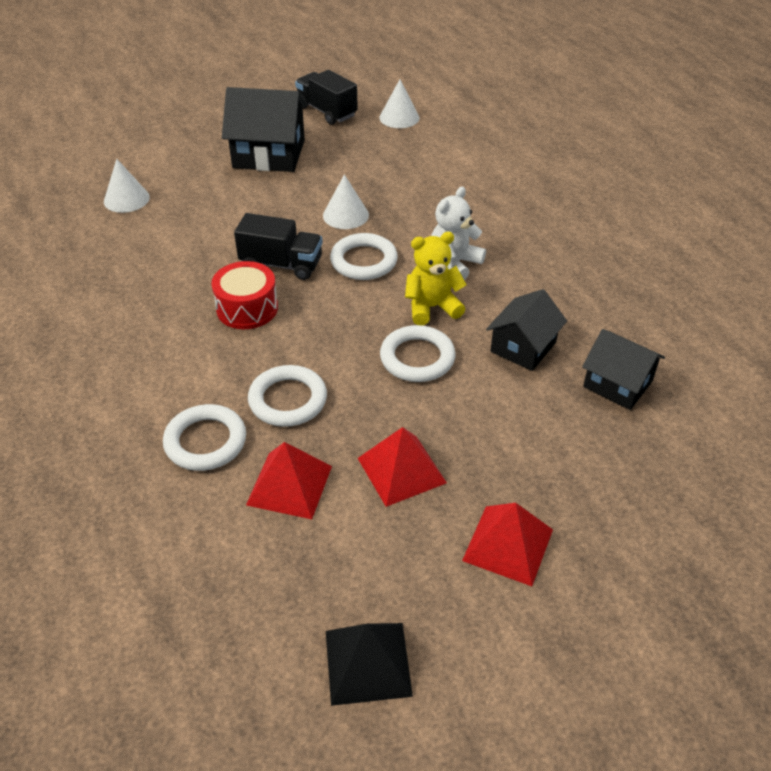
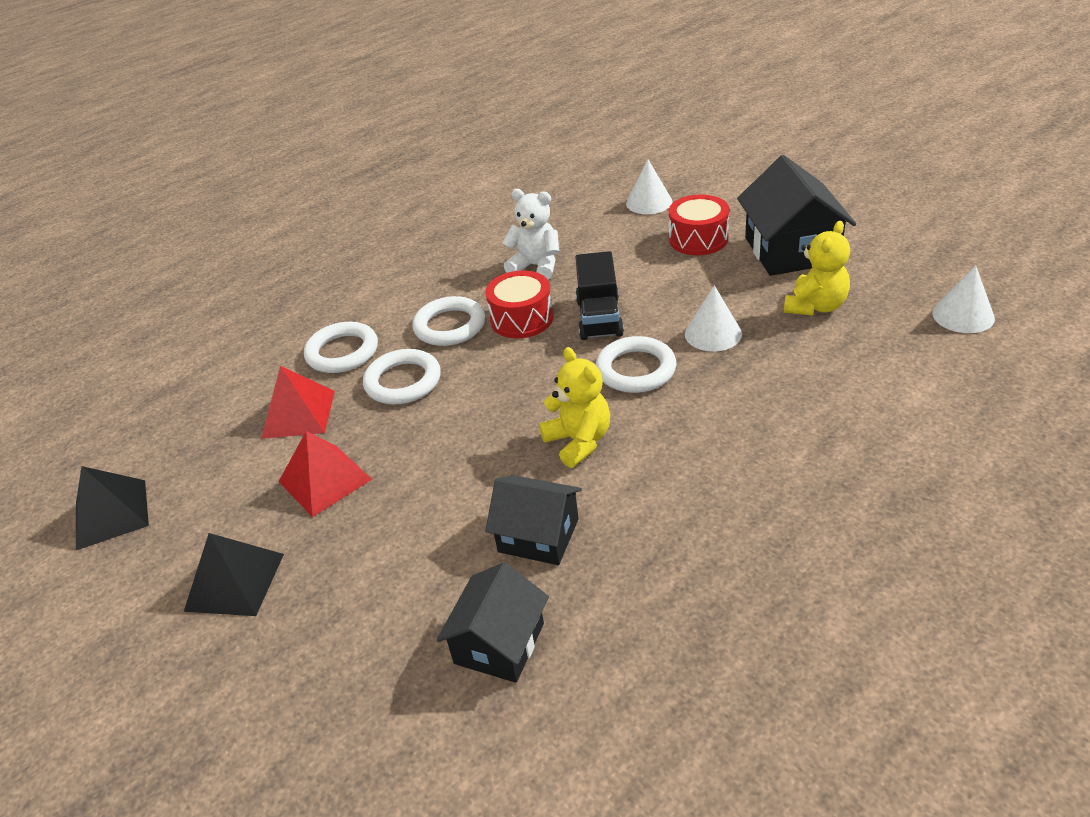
camera: 80 degrees right, 5 degrees down
(212, 189) = (698, 239): none -> red drum
(326, 111) = (919, 259): black truck -> none
(347, 164) = (815, 306): none -> yellow teddy bear
(417, 358) = (489, 451): white ring -> white ring (450, 326)
(454, 263) = (670, 440): white teddy bear -> white teddy bear (536, 266)
(508, 545) = (234, 582): red pyramid -> black pyramid

